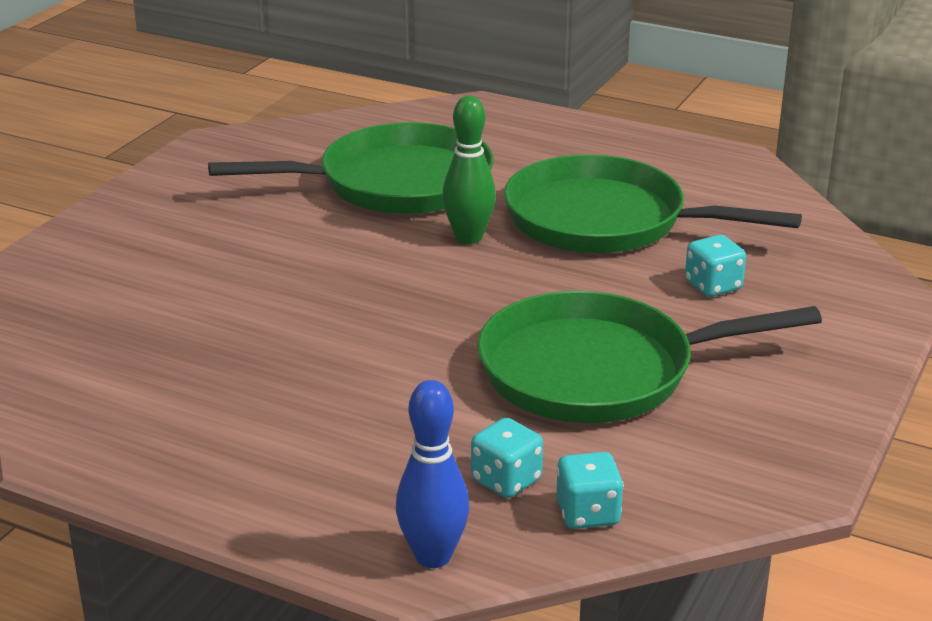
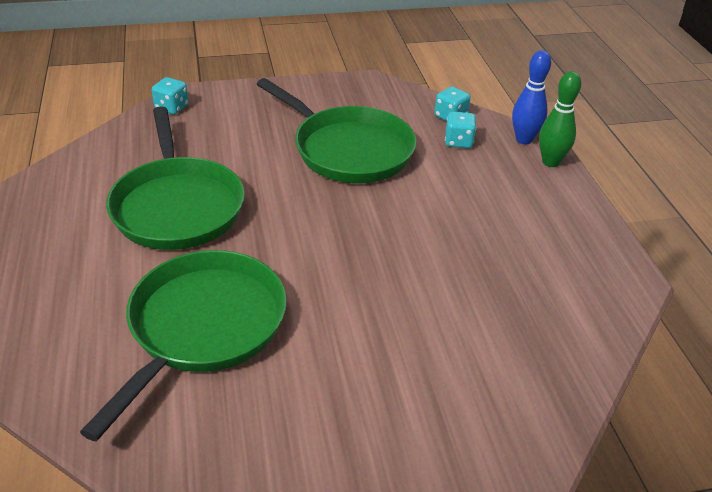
camera: 130 degrees left, 10 degrees up
(395, 183) = (203, 327): green pan -> green pan turned 75 degrees clockwise
(469, 238) = (254, 250): green bowling pin -> green bowling pin (550, 162)
(713, 286) = (225, 144): turquoise dice -> turquoise dice (172, 108)

